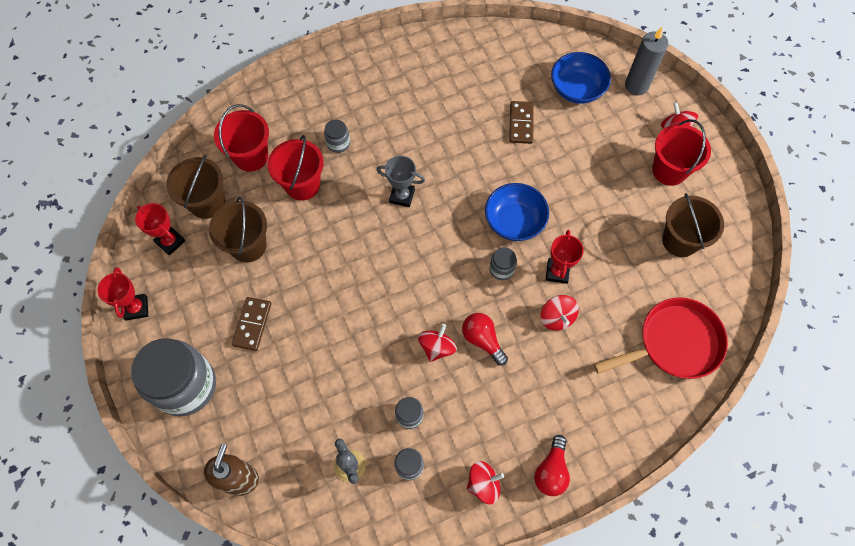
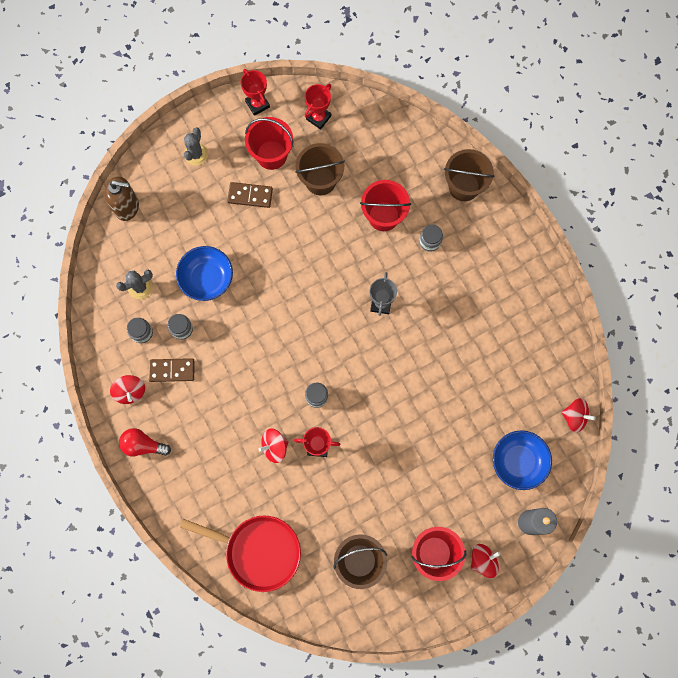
camera: 85 degrees right, 10 degrees up
(136, 308) = (257, 104): red trophy -> red trophy turned 75 degrees clockwise
(185, 385) = (196, 154): grey jar -> grey cactus
(207, 202) = (358, 140): brown bucket -> brown bucket (464, 186)
(251, 156) = (408, 168): red bucket -> red bucket (271, 155)
(437, 347) = (240, 346): red spinning top -> red spinning top (574, 417)
(482, 340) = (249, 384): red light bulb -> none
(514, 221) = (365, 406): blue bowl -> blue bowl (207, 278)
(521, 123) = (470, 408): brown domino -> brown domino (172, 370)
(674, 343) = (258, 551): red pan -> red pan turned 45 degrees counterclockwise

